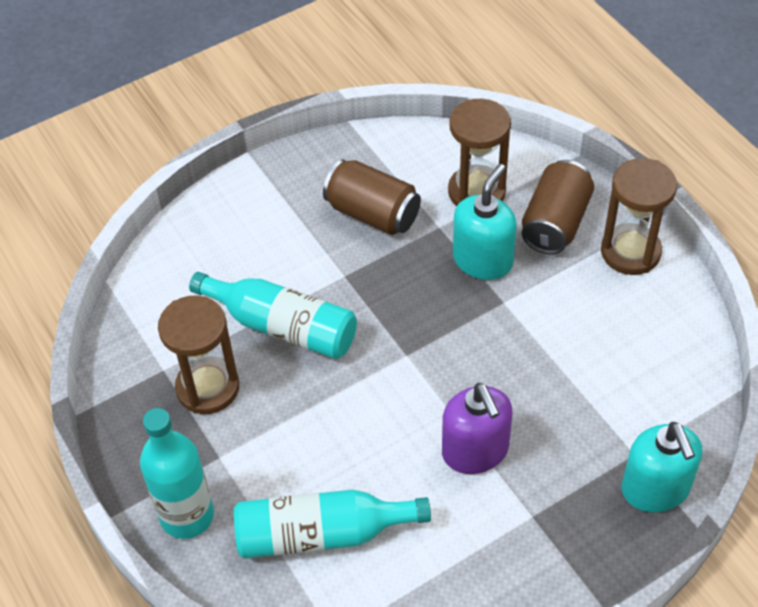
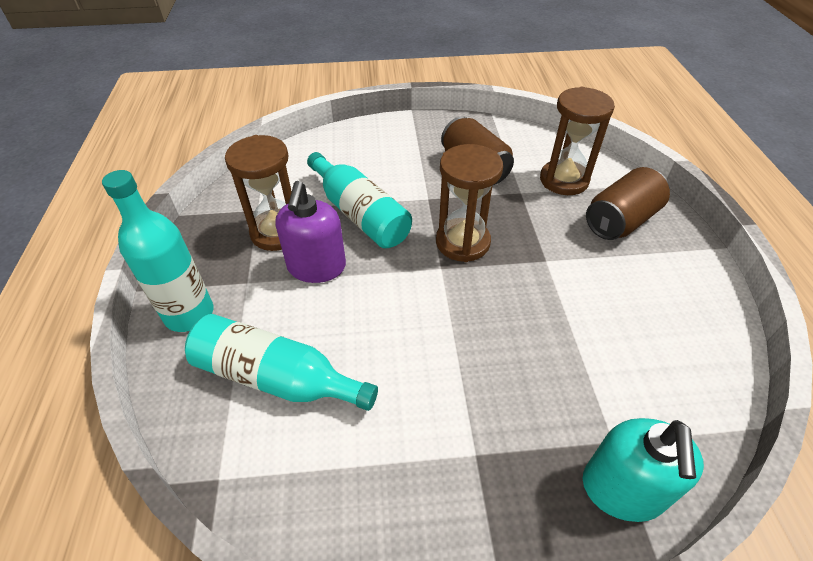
camera: 25 degrees right, 5 degrees down
(475, 451) = (454, 368): purple soap dispenser -> purple soap dispenser (316, 267)
(483, 260) = (544, 225): turquoise soap dispenser -> none
(630, 252) = (682, 264): brown hourglass -> brown hourglass (462, 242)

